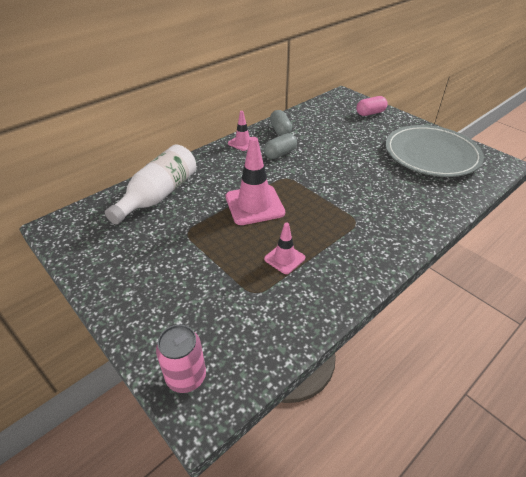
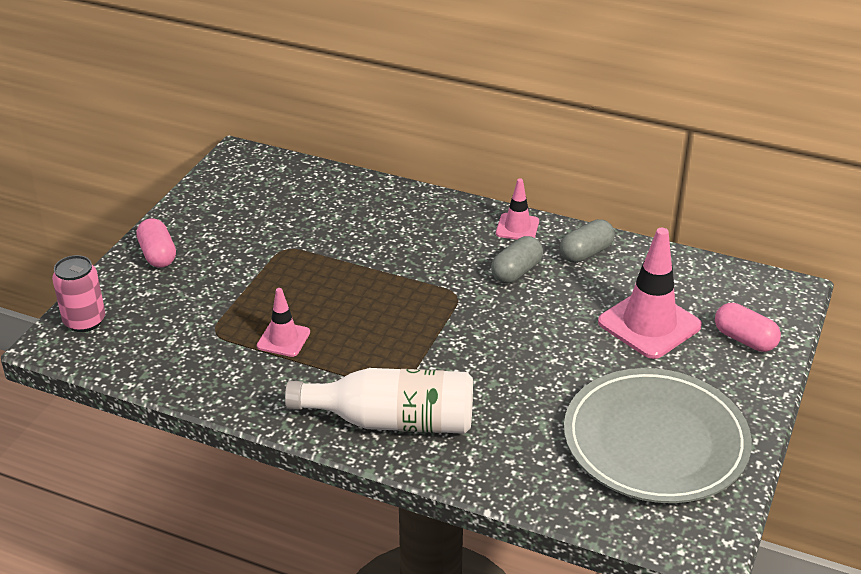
camera: 65 degrees right, 5 degrees down
(135, 303) = (158, 255): none -> pink capsule
(159, 195) = (340, 202): white bottle -> white bottle (392, 421)
(254, 205) = (373, 284): pink traffic cone -> pink traffic cone (649, 324)
(280, 154) = (516, 272): grey capsule -> grey capsule turned 75 degrees counterclockwise

